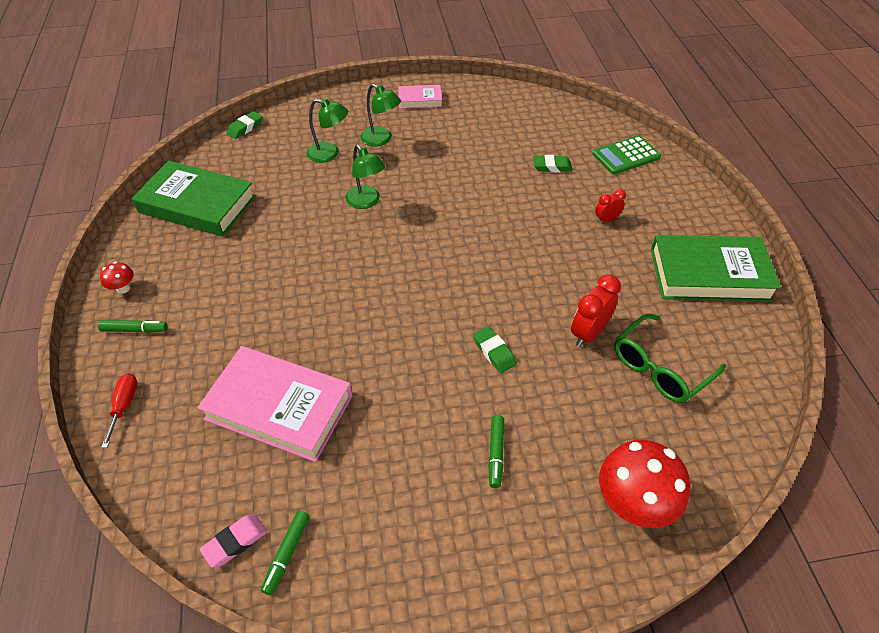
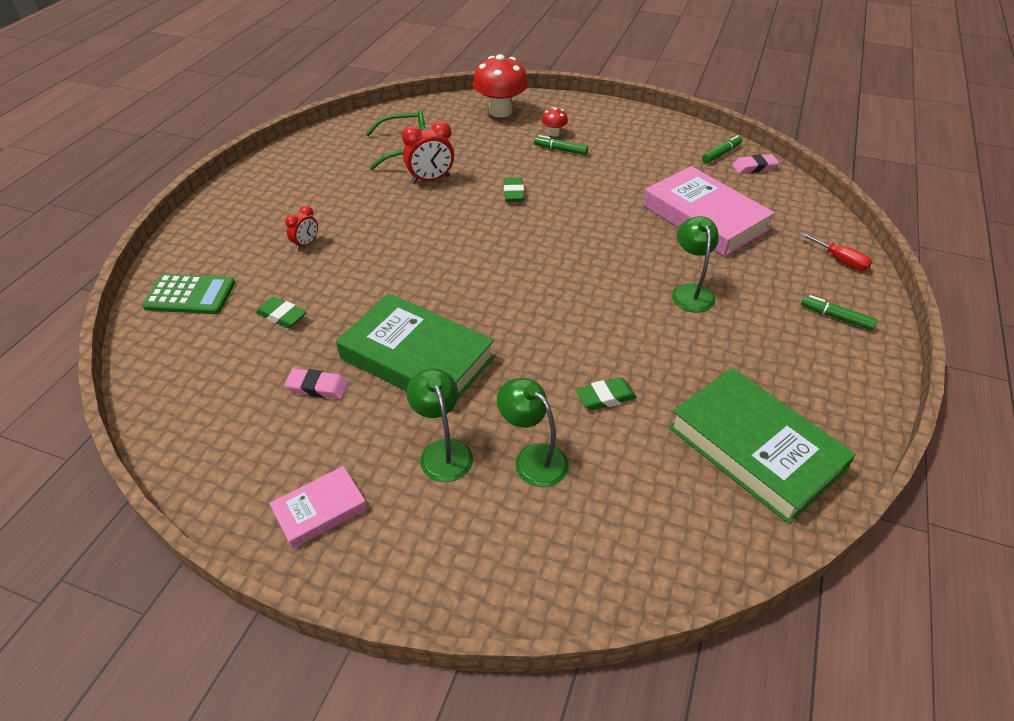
camera: 150 degrees left, 5 degrees down
(123, 288) = (854, 366): red mushroom -> red mushroom (554, 133)
(124, 405) = (840, 260): red screwdriver -> red screwdriver turned 75 degrees counterclockwise
(245, 128) = (646, 586): green eraser -> green eraser (605, 397)
(366, 202) = (529, 360): green lamp -> green lamp (690, 292)
(420, 100) = (320, 510): pink book -> pink book turned 60 degrees counterclockwise
(480, 141) = (318, 387): none -> pink eraser
(496, 453) = (561, 150): green marker -> green marker turned 105 degrees counterclockwise
(606, 219) = (306, 244): red clock -> red clock turned 60 degrees counterclockwise
(709, 274) = (290, 179): green book -> green book (417, 358)

